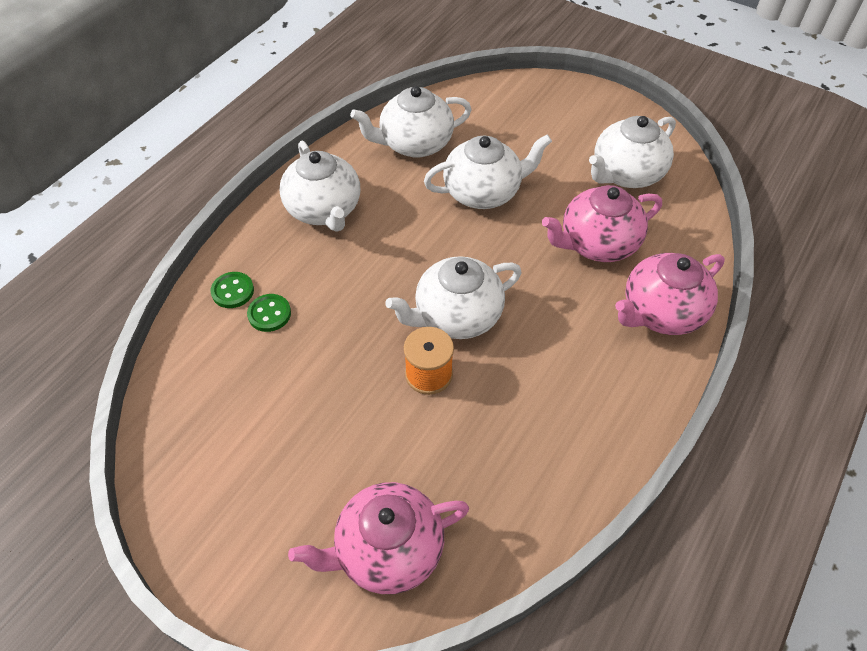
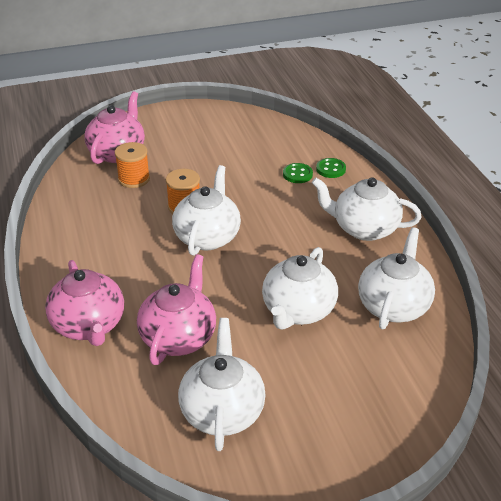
camera: 130 degrees right, 15 degrees down
(426, 473) = (134, 179): none -> orange spool
(661, 312) = (89, 325): pink teapot -> pink teapot turned 150 degrees clockwise

